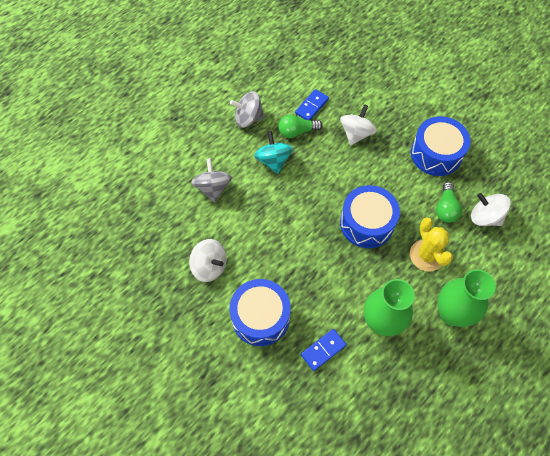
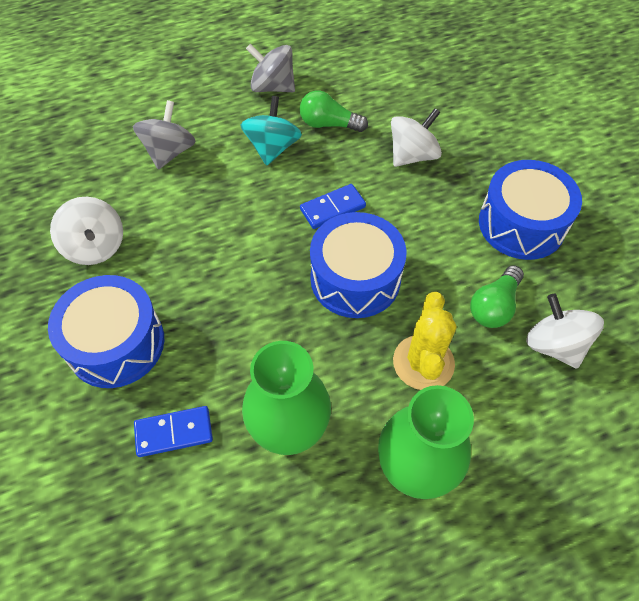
camera: 25 degrees right, 5 degrees down
(311, 106) = (369, 101): blue domino -> blue domino (332, 208)

